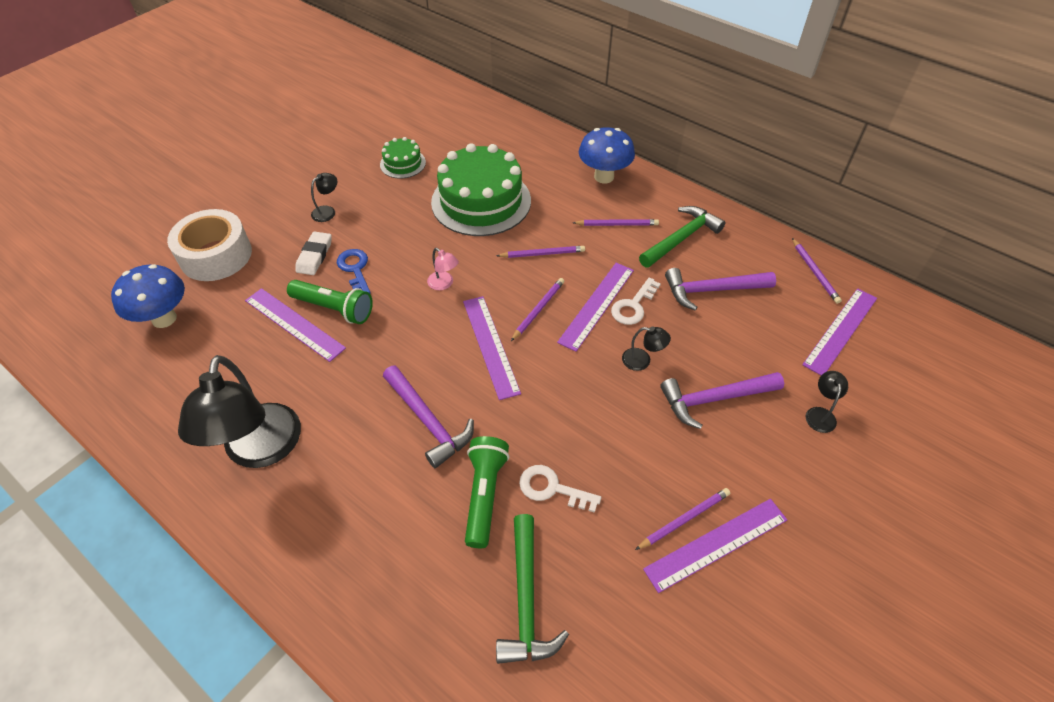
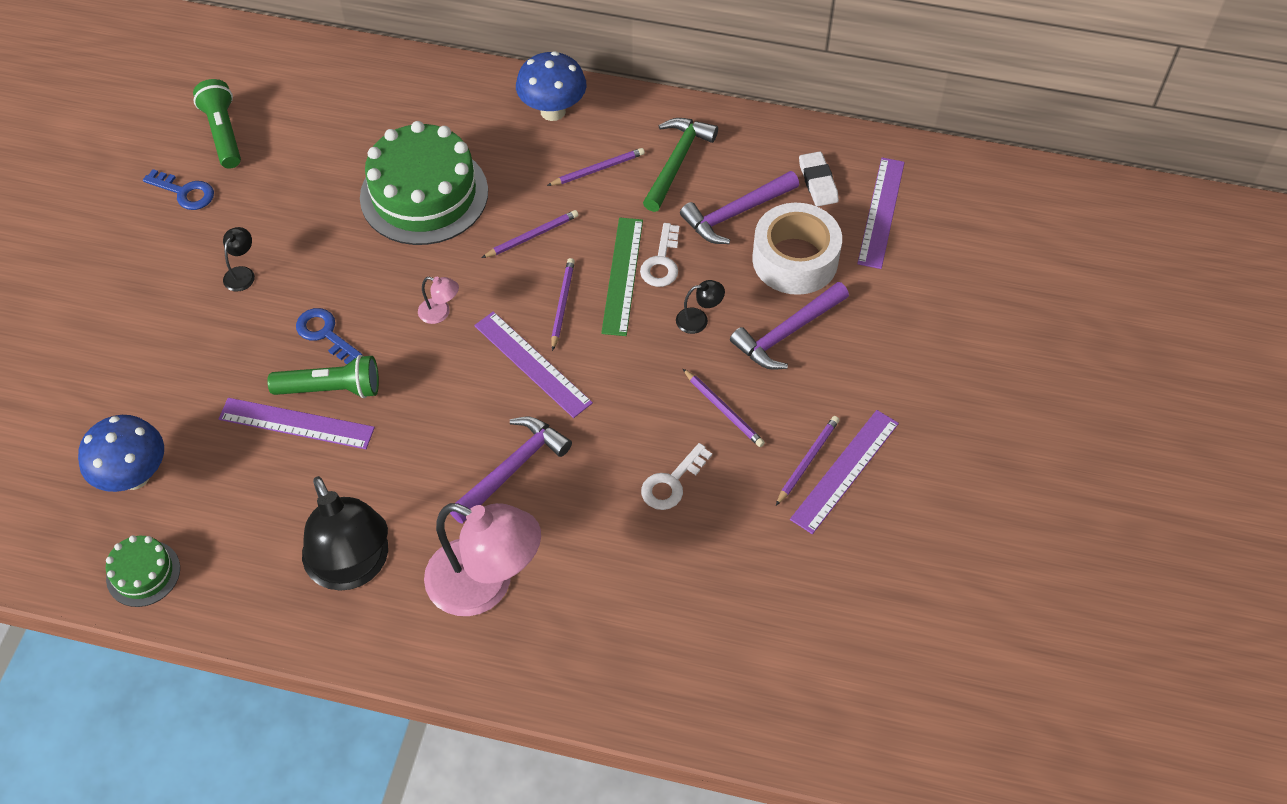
camera: 25 degrees left, 5 degrees up
(216, 255) = (140, 379): white tape -> white tape (795, 260)
(314, 256) = (265, 335): white eraser -> white eraser (818, 182)
(327, 151) = (185, 192): none -> blue key
(349, 511) = (485, 585): none -> pink lamp
(402, 163) = (296, 176): green cake -> green cake (143, 573)
(428, 421) = (512, 468): purple hammer -> purple hammer turned 75 degrees counterclockwise
(484, 495) = (610, 516): green flashlight -> green flashlight (223, 133)
(526, 600) = (698, 590): green hammer -> none
(552, 488) = (671, 483): white key -> white key turned 45 degrees counterclockwise
(596, 305) = (622, 275): purple ruler -> green ruler
(815, 272) = (833, 153): purple pencil -> purple pencil (724, 410)
(820, 414) = (892, 309): black lamp -> none

